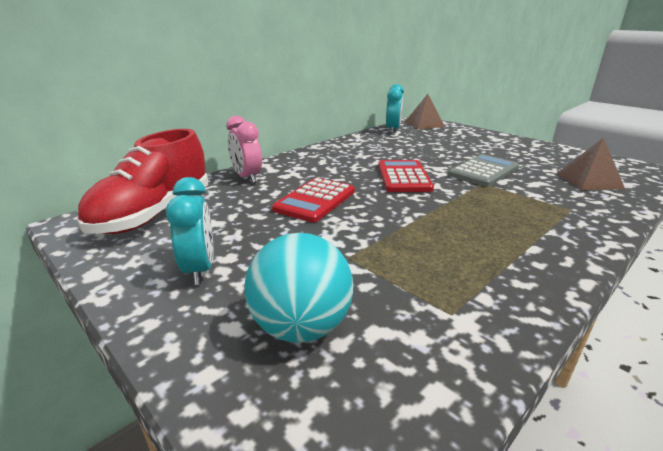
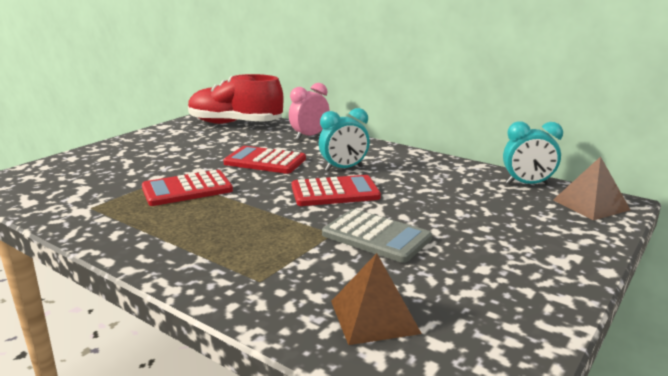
camera: 80 degrees right, 5 degrees down
(200, 269) = (162, 144): turquoise clock -> turquoise clock (344, 168)
(301, 327) = (96, 171): turquoise ball -> none
(391, 243) = (187, 189): none -> red calculator

